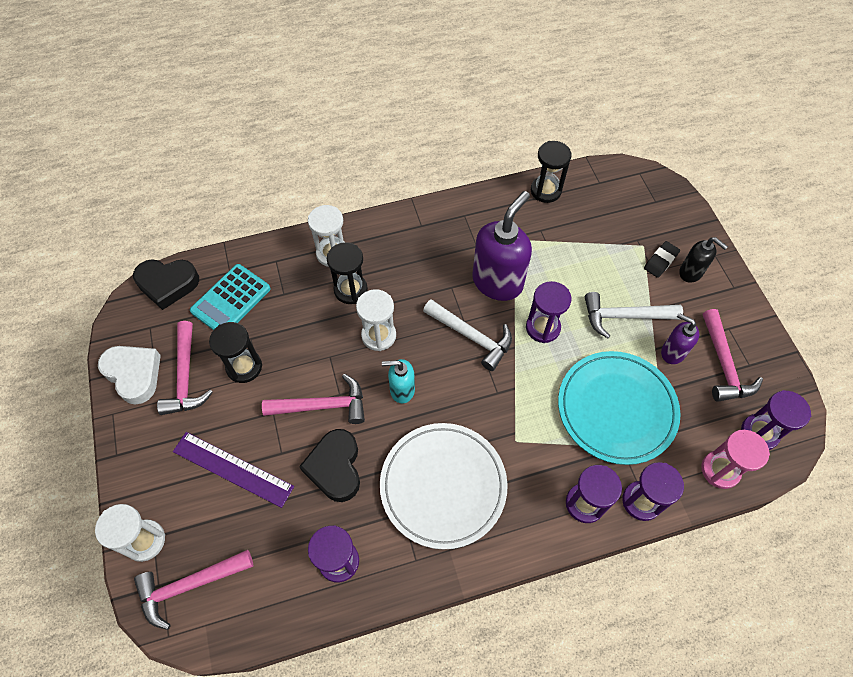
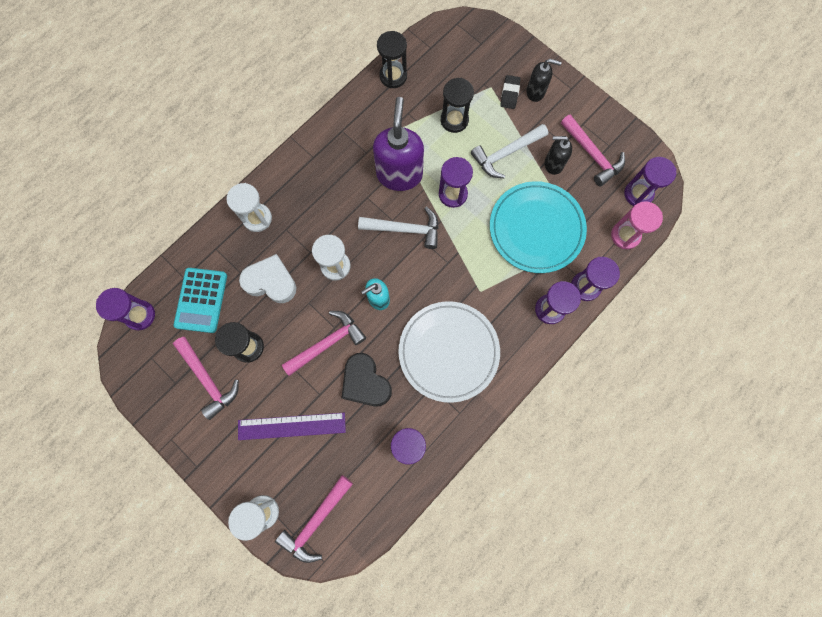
camera: 30 degrees left, 15 degrees up
(134, 374) = (166, 401): white heart -> white heart (271, 282)
(168, 284) = (140, 315): black heart -> purple hourglass
(350, 290) = (291, 241): black hourglass -> black hourglass (454, 120)
(672, 352) = (553, 164): purple soap dispenser -> black soap dispenser

